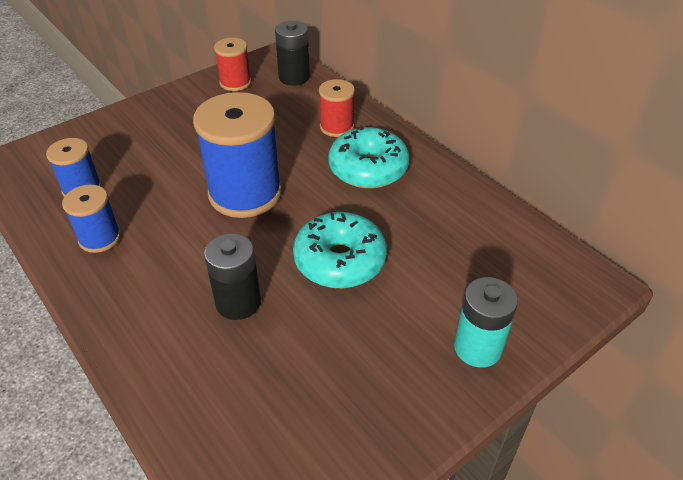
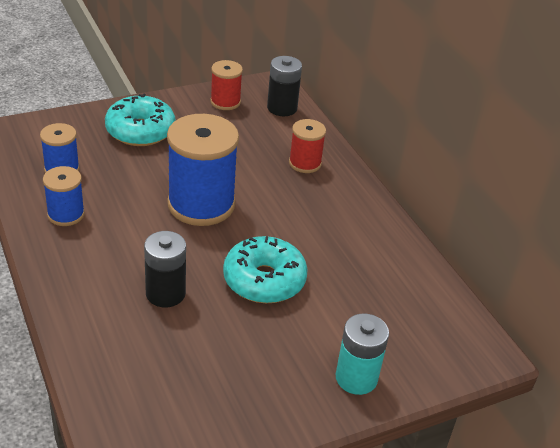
camera: 10 degrees right, 5 degrees down
(368, 169) = (319, 207): turquoise donut -> turquoise donut (140, 131)

